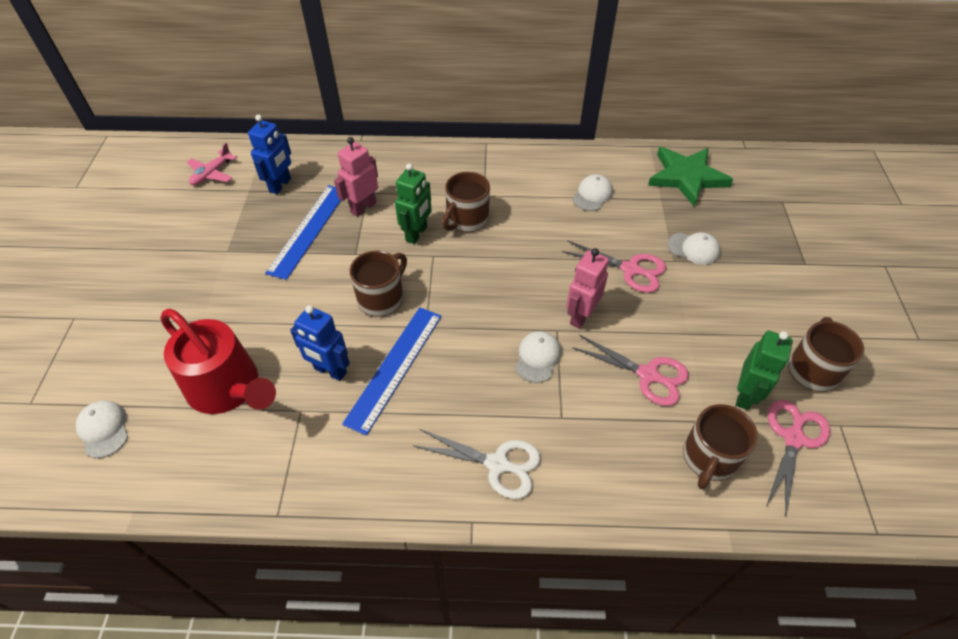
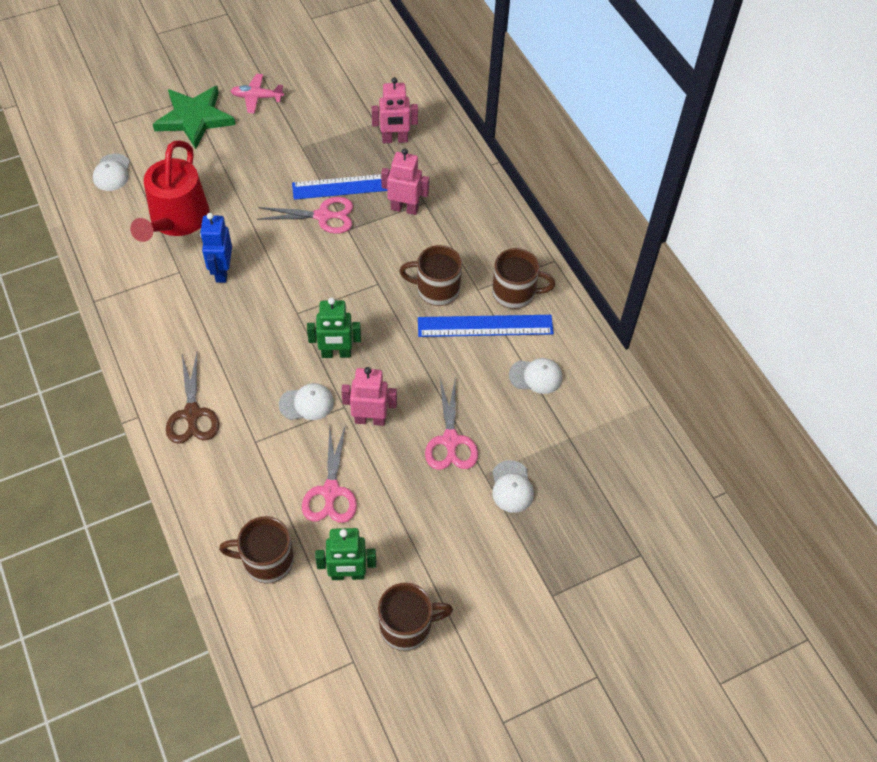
camera: 60 degrees right, 5 degrees up
(103, 429) = (112, 172): white cap -> white cap turned 150 degrees clockwise
(212, 174) = (379, 88): pink plane -> pink plane (257, 97)
(280, 185) = (395, 140): blue robot -> pink robot
(382, 298) = (309, 270): brown mug -> brown mug (515, 293)
(395, 367) = (246, 311): blue ruler -> blue ruler (485, 326)
(417, 234) = (396, 261): green robot -> green robot (336, 354)
(497, 464) = (192, 414): white scissors -> brown scissors
(687, 177) = (620, 452): green star -> green star (194, 118)
(793, 439) = (318, 624): pink scissors -> pink scissors (323, 216)

